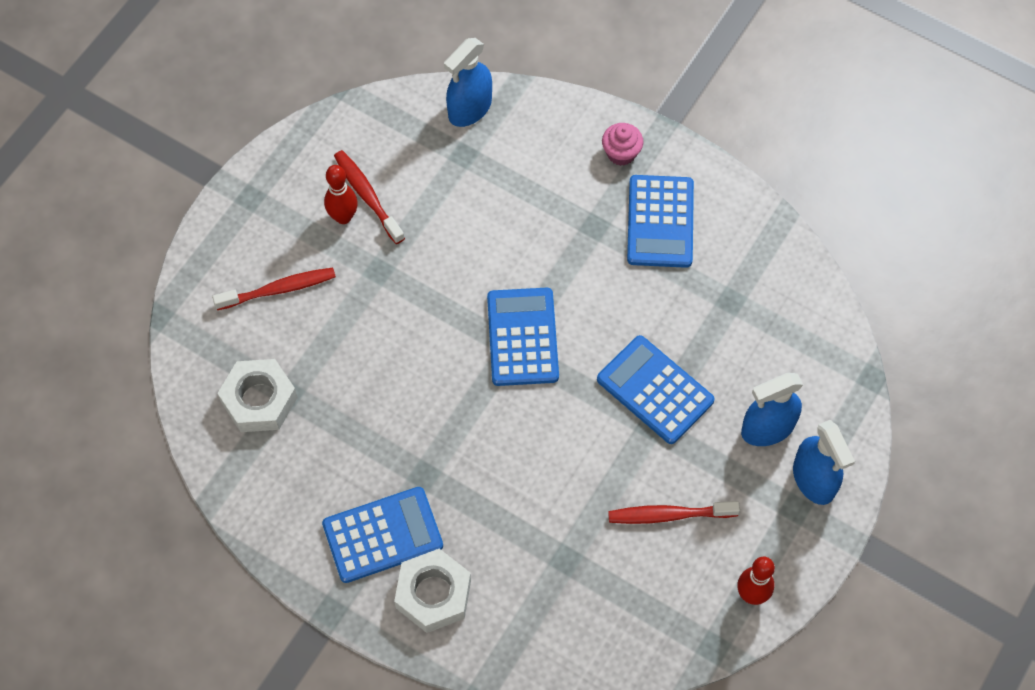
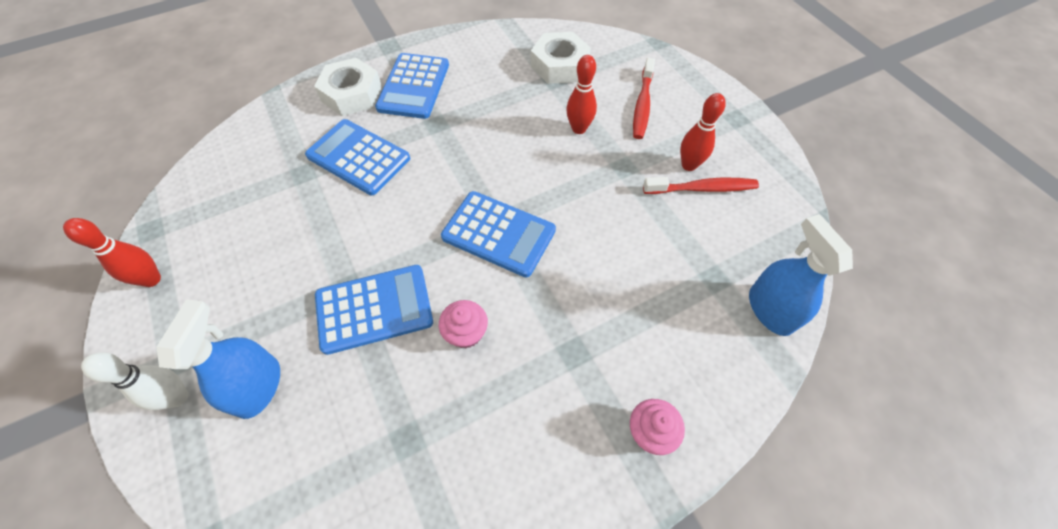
camera: 120 degrees right, 5 degrees down
(350, 333) = (579, 129): none -> red bowling pin
(629, 309) = (466, 333): none -> pink cupcake
(660, 222) = (542, 422): blue calculator -> blue calculator (358, 157)
(668, 515) = (267, 257): red toothbrush -> none
(814, 480) = (178, 397): blue spray bottle -> white bowling pin

